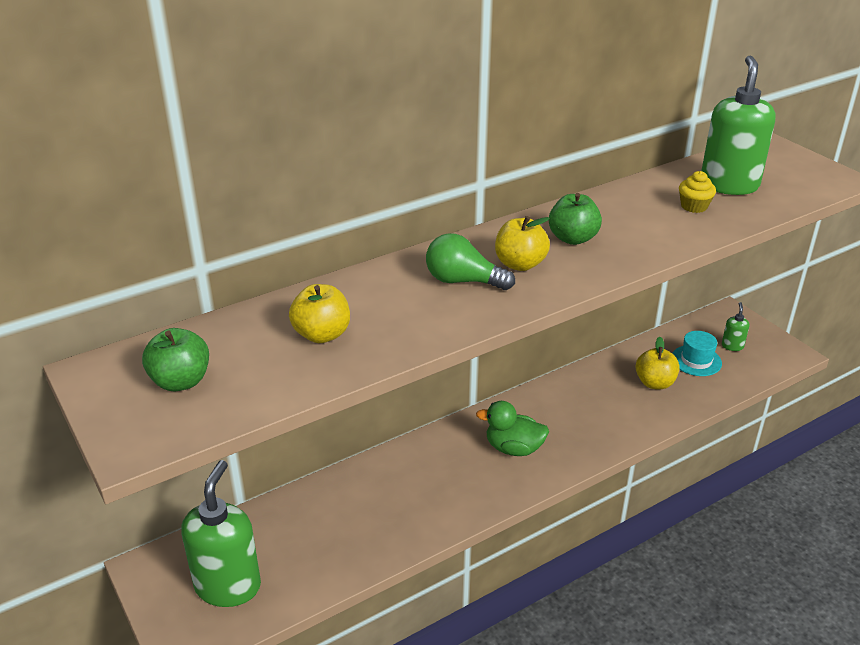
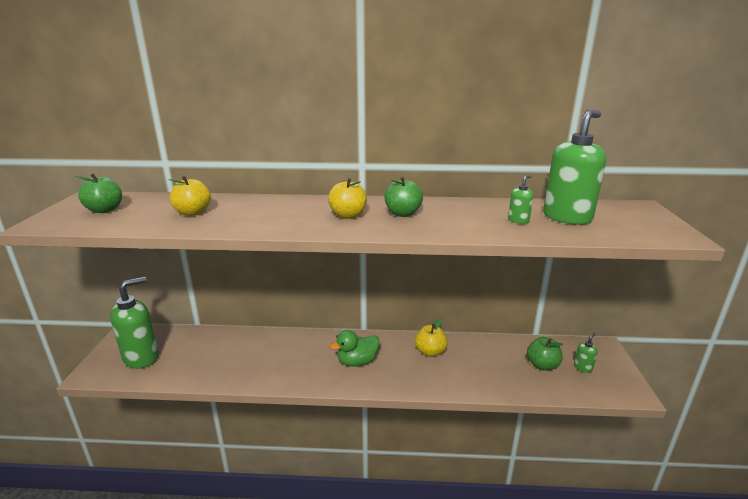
camera: 35 degrees right, 10 degrees down
(463, 281) = (302, 213): green light bulb -> none
(513, 448) = (357, 361): green duck -> green duck turned 75 degrees counterclockwise
(654, 383) = (494, 365): yellow apple -> yellow apple (430, 352)
(694, 206) = (518, 220): yellow cupcake -> green soap dispenser
(696, 360) = (542, 365): turquoise hat -> green apple

